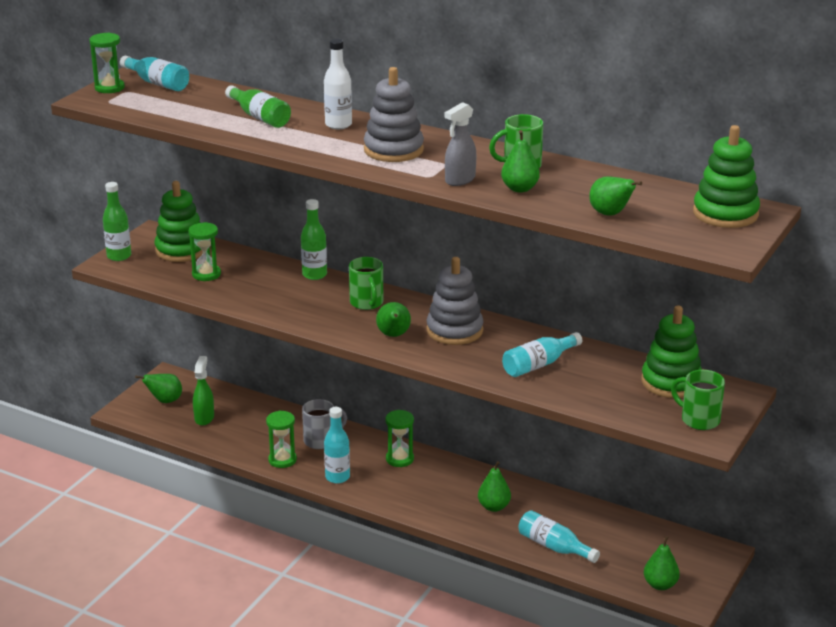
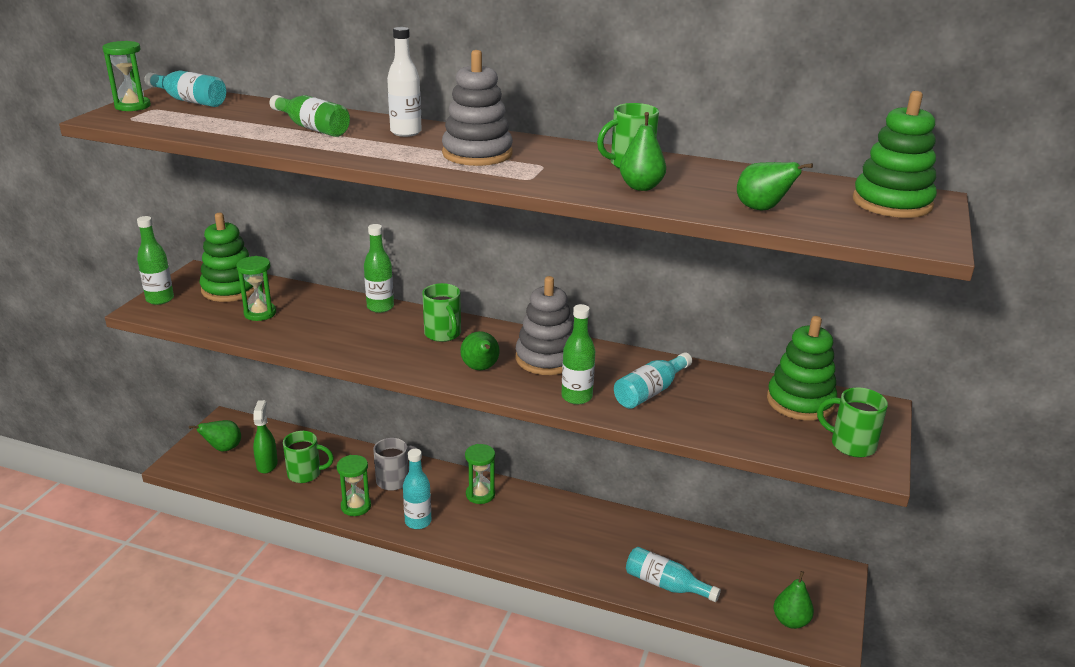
camera: 10 degrees left, 0 degrees up
(239, 428) = (305, 474): none -> green mug
(460, 180) = (566, 181): grey spray bottle -> none
(471, 365) = (576, 397): none -> green bottle
(494, 507) = (590, 542): green pear -> none

